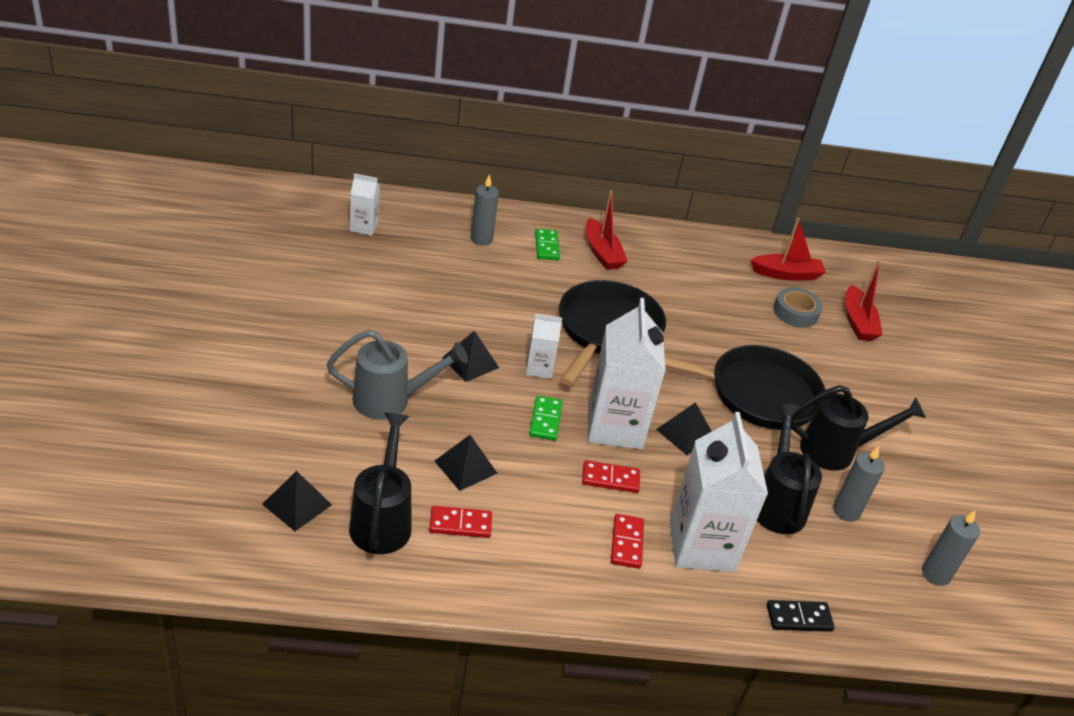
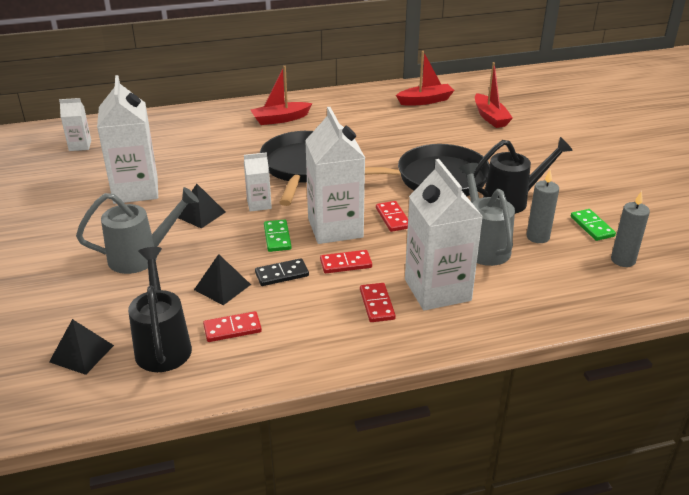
camera: 10 degrees left, 5 degrees down
(408, 308) = (136, 190): none -> white carton
(481, 239) = (181, 132): grey candle -> none
(546, 246) = (235, 125): green domino -> green domino (592, 226)
(602, 253) = (280, 119): red boat -> red boat turned 105 degrees clockwise
(685, 433) = (393, 218): black pyramid -> red domino
(777, 503) = (483, 245): black watering can -> grey watering can
(795, 312) = (442, 122): grey tape -> none
(799, 618) = (535, 318): black domino -> black domino (282, 274)

